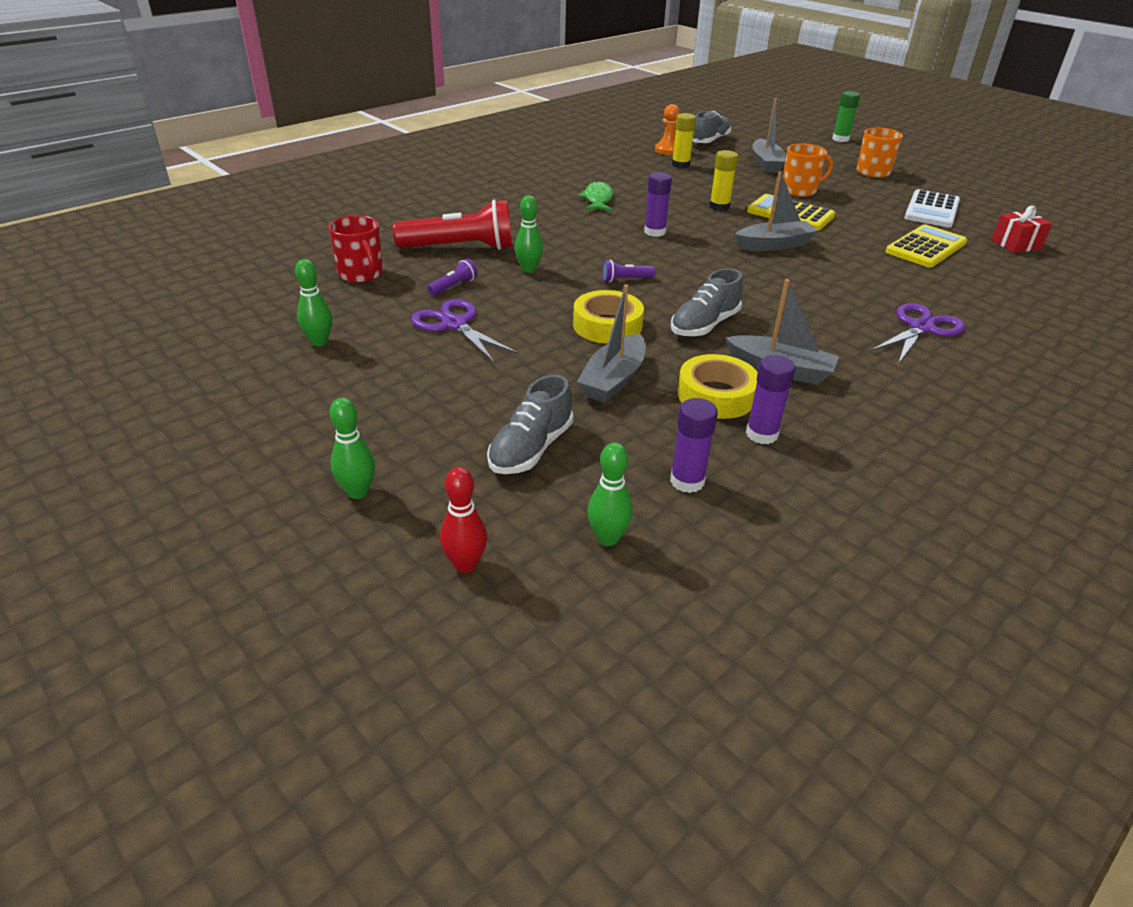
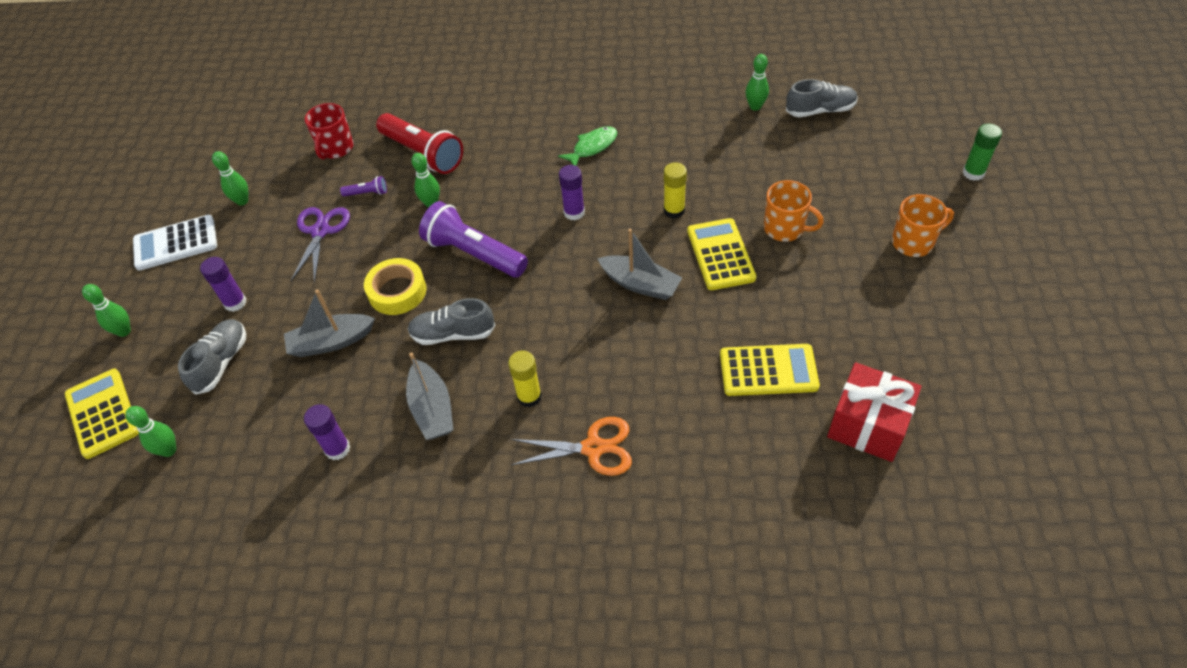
camera: 50 degrees right, 15 degrees up
(465, 564) = (102, 413): red bowling pin -> yellow calculator
(531, 449) = (221, 362): grey shoe -> grey shoe turned 120 degrees clockwise
(625, 279) = (474, 253): purple flashlight -> purple flashlight, size x2.32
(667, 150) = (755, 106): orange pawn -> green bowling pin
(680, 165) = (732, 134): yellow glue stick -> yellow glue stick (529, 396)
(687, 481) = (252, 447): purple glue stick -> purple glue stick (235, 302)
(716, 395) = (363, 399): yellow tape -> none
(766, 164) = (818, 173): grey boat -> none
(921, 328) = (593, 448): purple scissors -> orange scissors
(931, 210) = (871, 329): white calculator -> white calculator (175, 243)
(1015, 244) = (868, 425): red gift -> red gift, size x1.61

